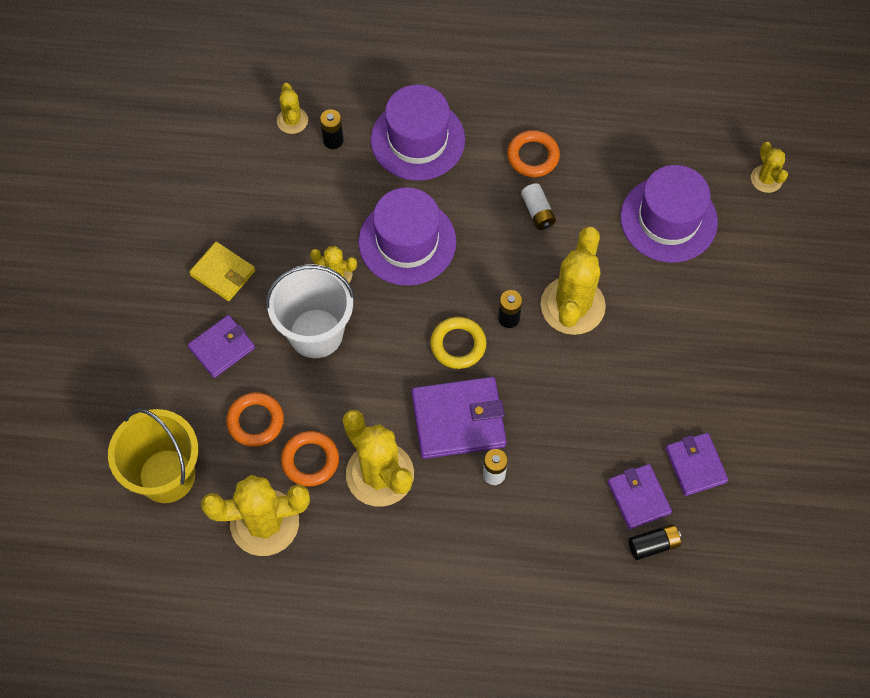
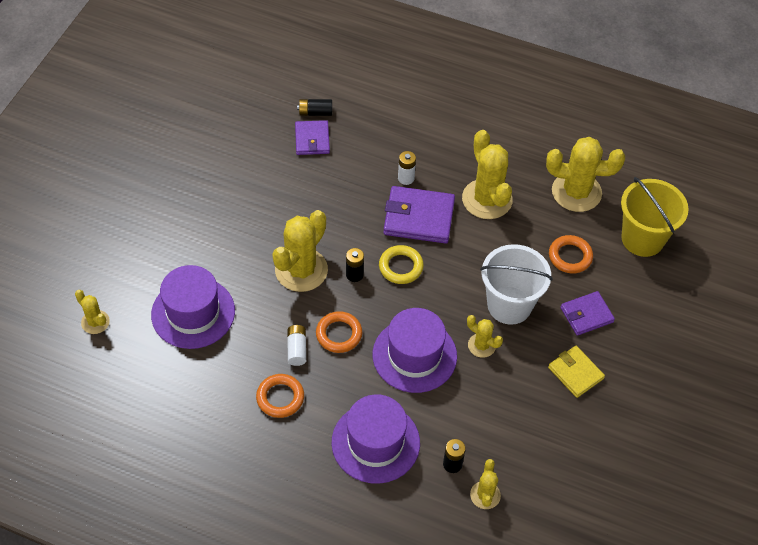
camera: 165 degrees left, 10 degrees down
(310, 460) = (535, 221): orange ring -> orange ring (339, 334)
(695, 465) = (264, 147): purple wallet -> none
(766, 179) = (95, 322): yellow cactus -> yellow cactus turned 45 degrees counterclockwise

